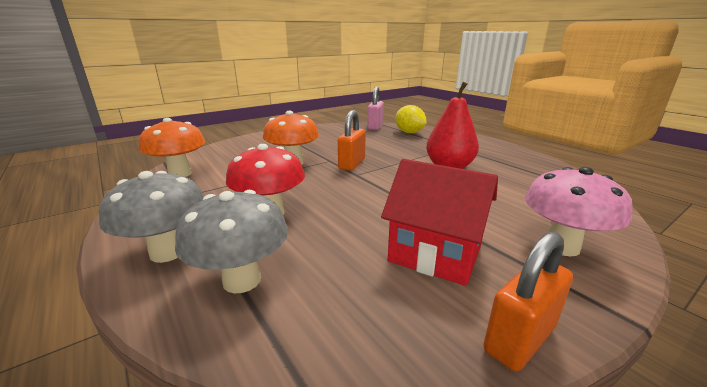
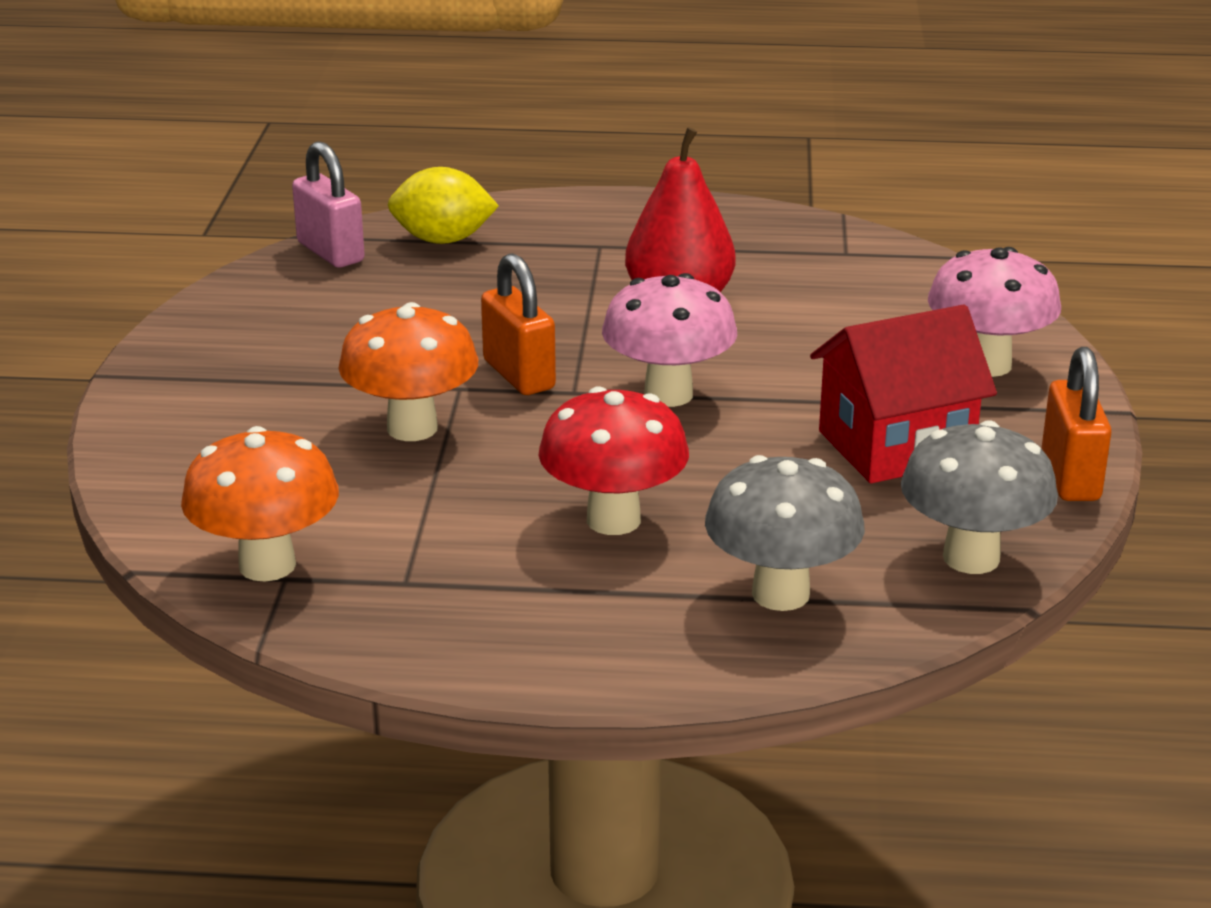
camera: 50 degrees left, 5 degrees up
(168, 252) = (626, 635): grey mushroom -> grey mushroom (971, 558)
(383, 188) = (668, 394): none -> pink mushroom

